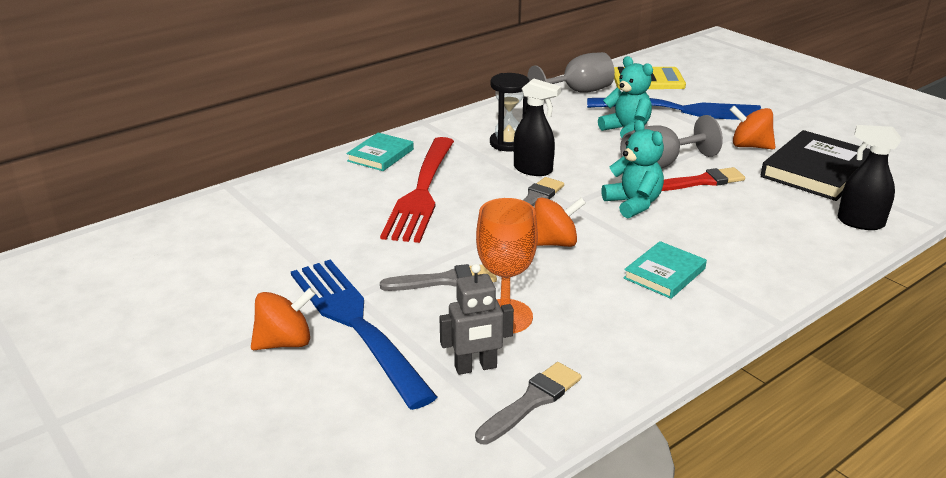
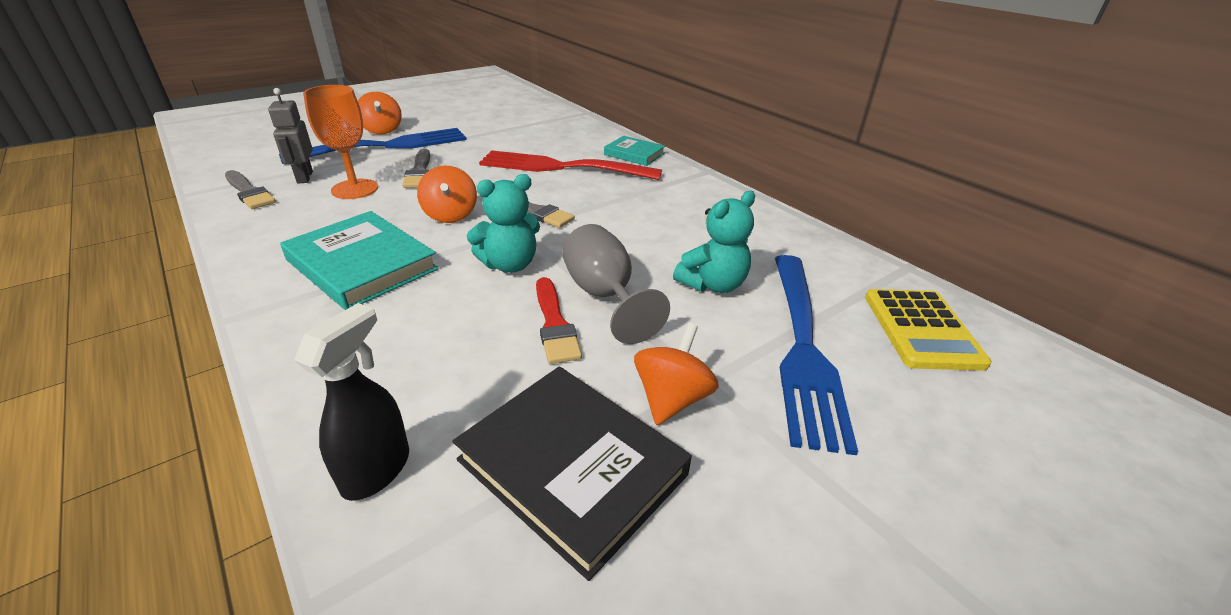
camera: 90 degrees right, 5 degrees up
(508, 143) = (663, 207): black hourglass -> none
(533, 170) = (600, 216): black spray bottle -> none
(578, 92) = (832, 261): grey goblet -> none
(664, 273) = (362, 264): turquoise book -> turquoise book, size x1.71

